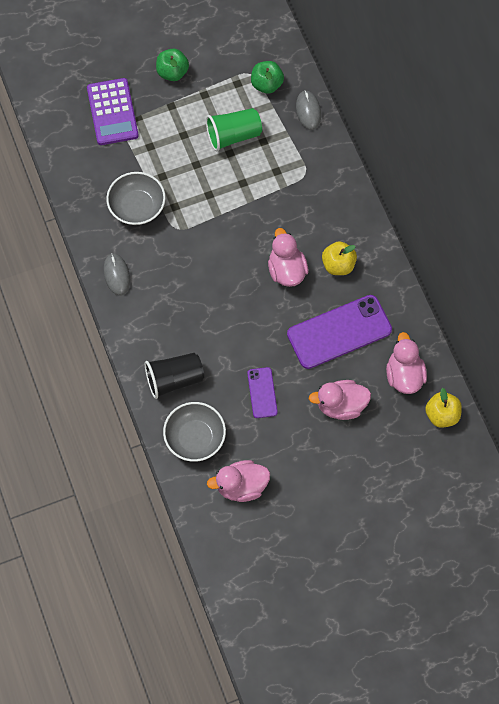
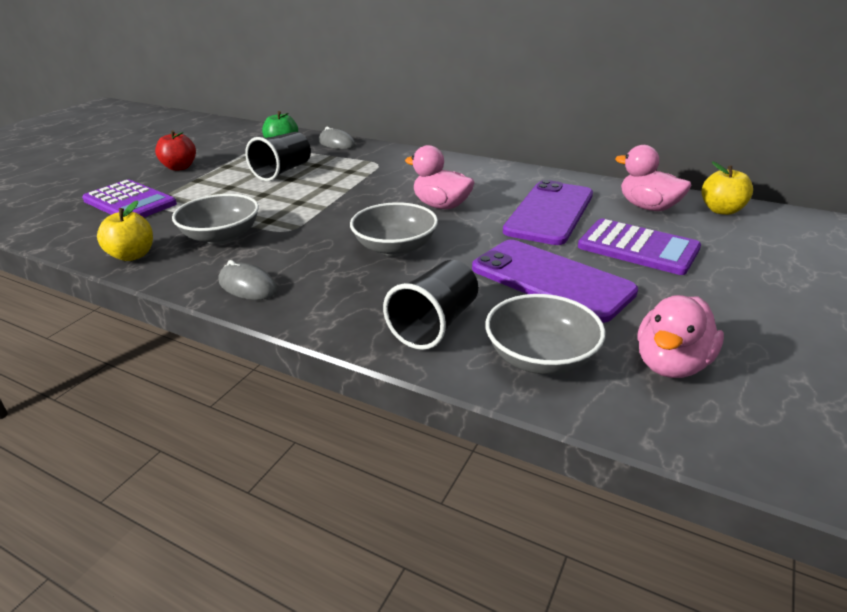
camera: 40 degrees left, 35 degrees down
(172, 72) = (180, 167): green apple -> red apple
(216, 297) = (395, 247): none -> grey bowl
(233, 135) = (283, 171): green cup -> black cup
(262, 392) = (551, 280): purple phone -> purple phone, size x1.95
(338, 265) = (482, 186): yellow apple -> yellow apple (132, 255)
(341, 405) = (638, 248): pink duck -> purple calculator

